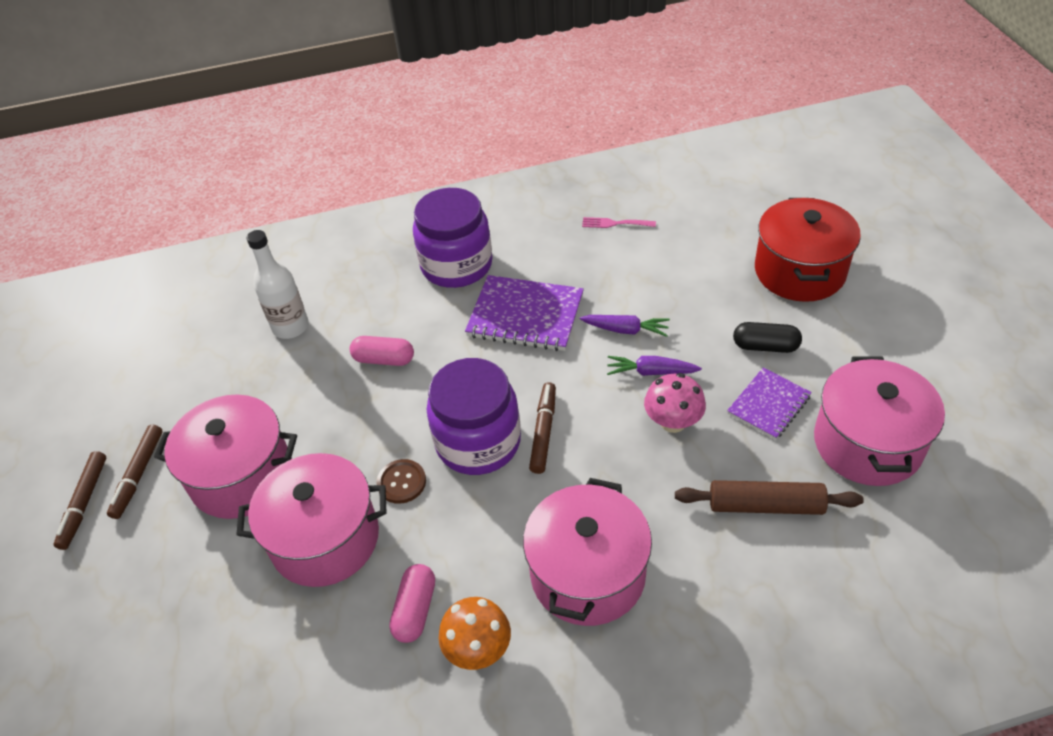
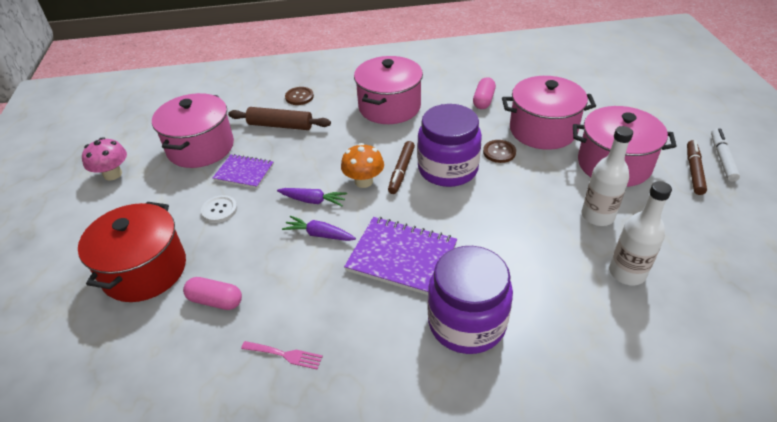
camera: 175 degrees left, 5 degrees down
(84, 503) = (722, 158): brown marker -> white marker
(296, 390) = (597, 216): none -> white bottle
(384, 359) = (527, 232): pink capsule -> pink capsule (215, 301)
(478, 649) = (450, 87): orange mushroom -> orange mushroom (363, 181)
(673, 422) = (312, 169): pink mushroom -> pink mushroom (113, 174)
(765, 346) = (219, 210): black capsule -> white button
(768, 405) = (244, 172): purple notebook -> purple notebook turned 60 degrees clockwise
(768, 587) = (299, 97): none -> brown button

